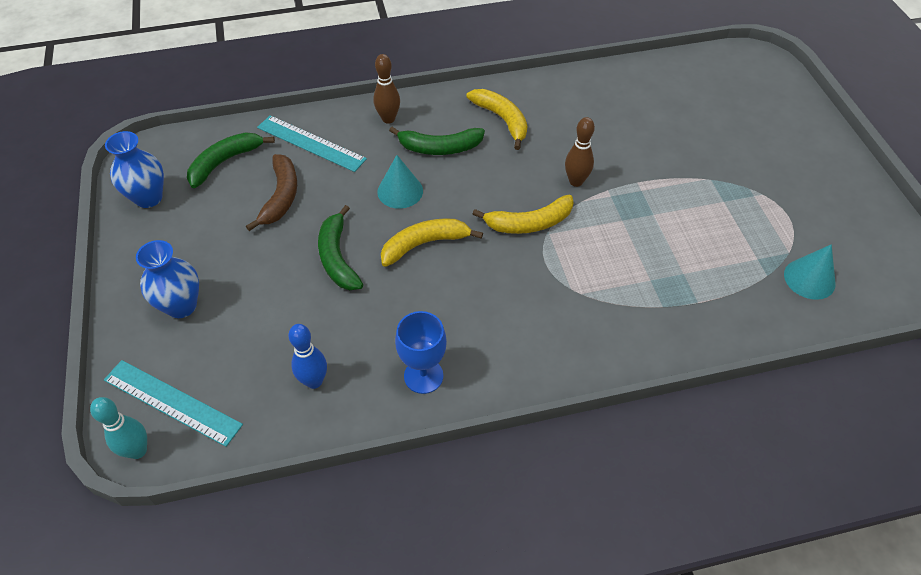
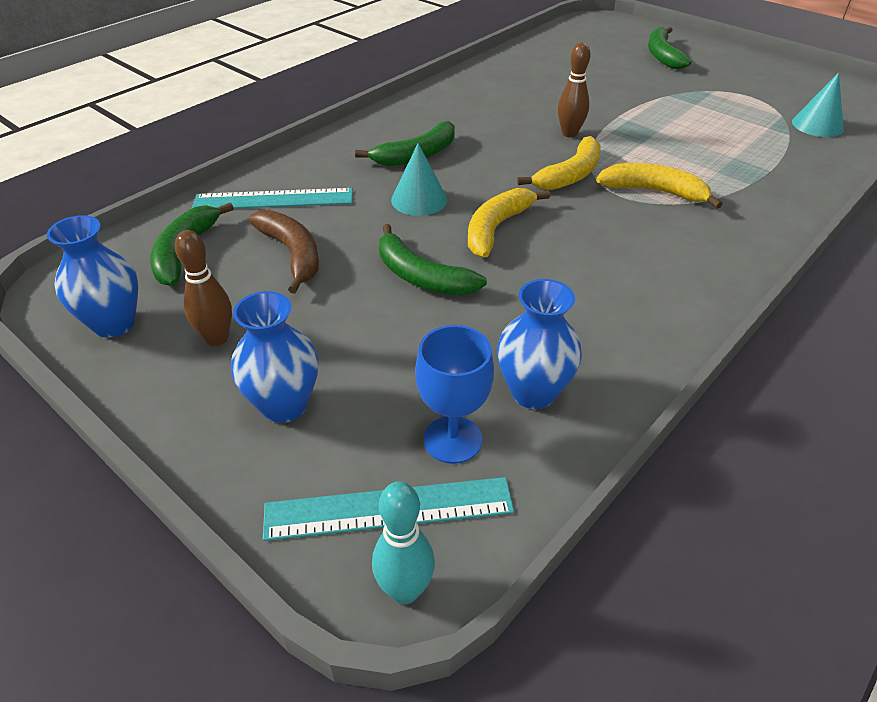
camera: 35 degrees left, 10 degrees down
(314, 381) = (533, 392): blue bowling pin -> blue vase
(388, 119) = (337, 153): brown bowling pin -> brown bowling pin (217, 338)
(423, 376) = (634, 328): blue goblet -> blue goblet (453, 439)
(502, 120) = (449, 117): yellow banana -> yellow banana (654, 191)
(764, 130) = (662, 56): none -> green banana

